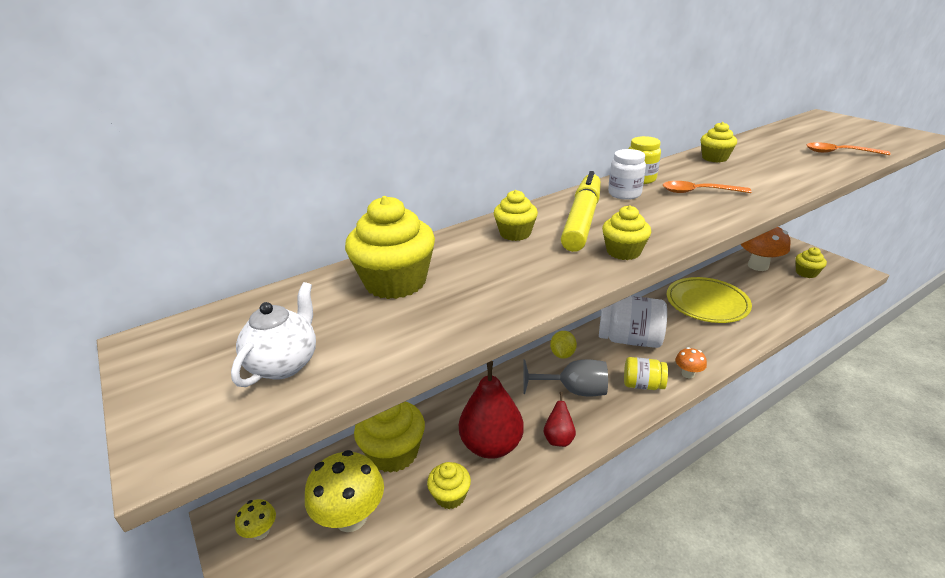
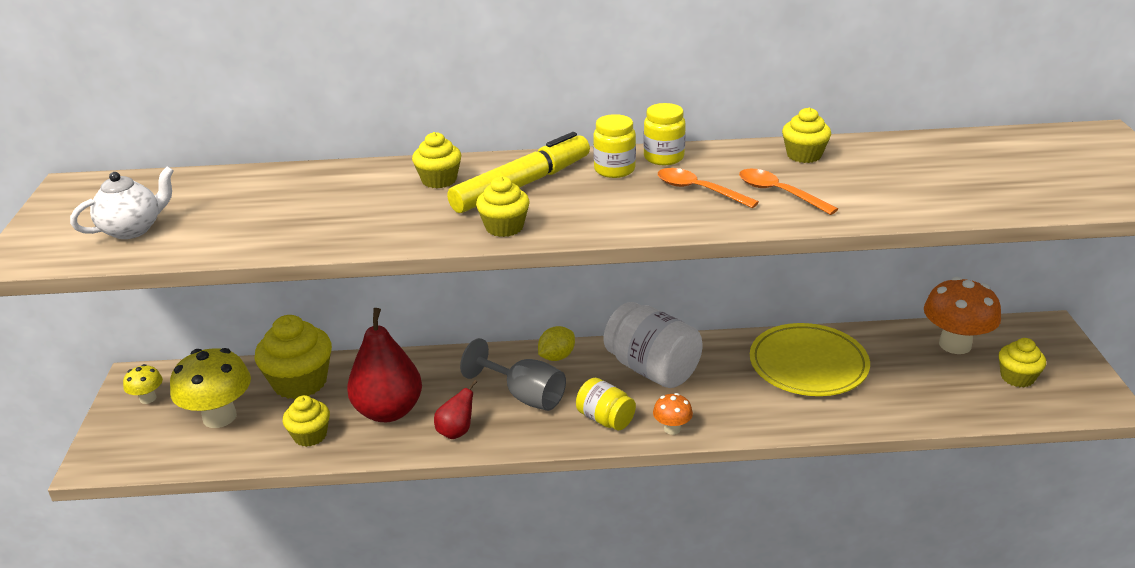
camera: 30 degrees right, 0 degrees up
(395, 282) = (281, 193): yellow cupcake -> none
(624, 194) = (614, 170): white jar -> yellow jar
(839, 152) = (989, 191): orange spoon -> orange spoon (779, 193)

